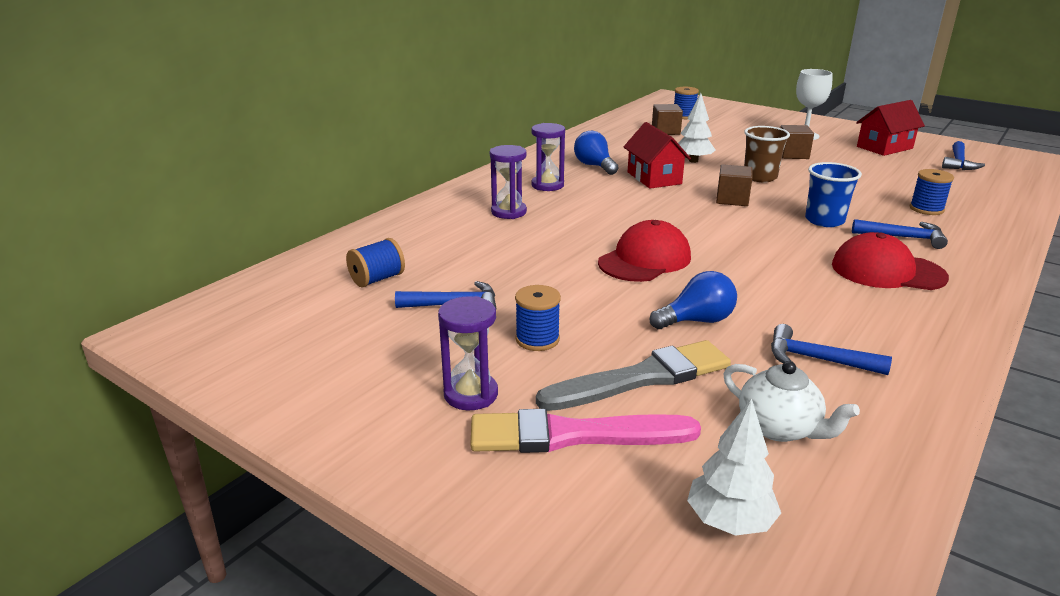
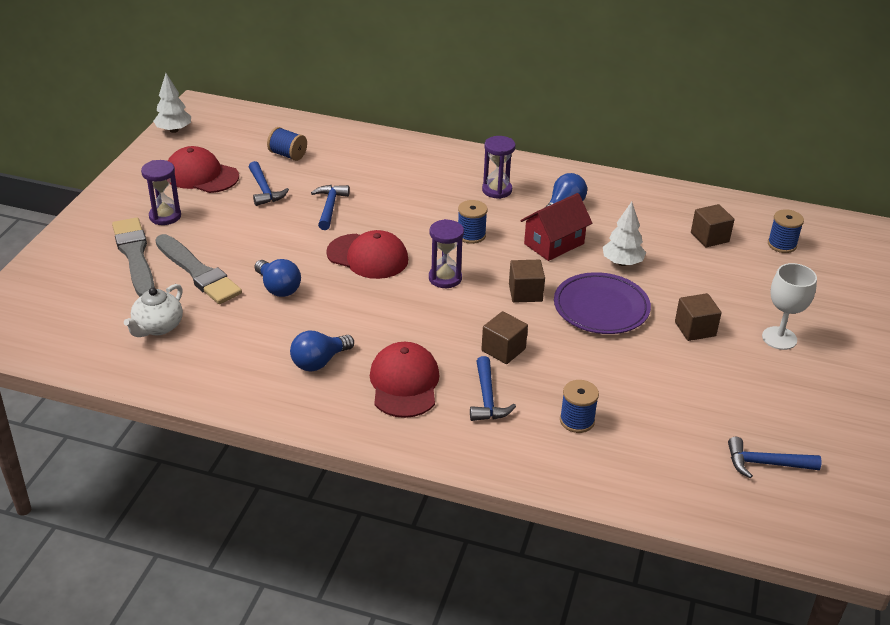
camera: 70 degrees right, 10 degrees up
(373, 350) = (201, 175): none -> red cap
(508, 212) = (426, 182): purple hourglass -> purple hourglass (445, 278)
(537, 339) = (231, 228): blue spool -> blue spool (471, 235)
(573, 435) = (135, 255): pink brush -> grey brush
(730, 521) = (74, 312): white tree -> white tree (174, 130)
(760, 177) = (601, 308): brown cup -> purple plate
(816, 359) = (242, 342): blue hammer -> blue hammer (330, 207)
(824, 220) = (503, 350): blue cup -> brown cube
(854, 312) = (319, 362): none -> blue light bulb
(884, 147) = (782, 403): red house -> none

